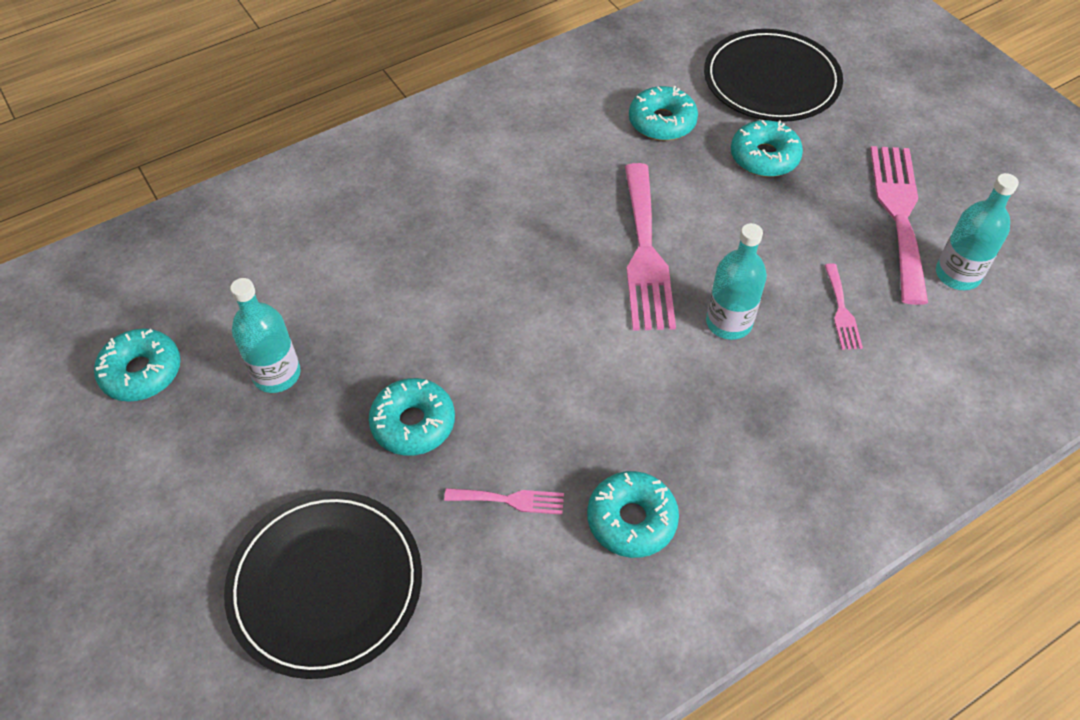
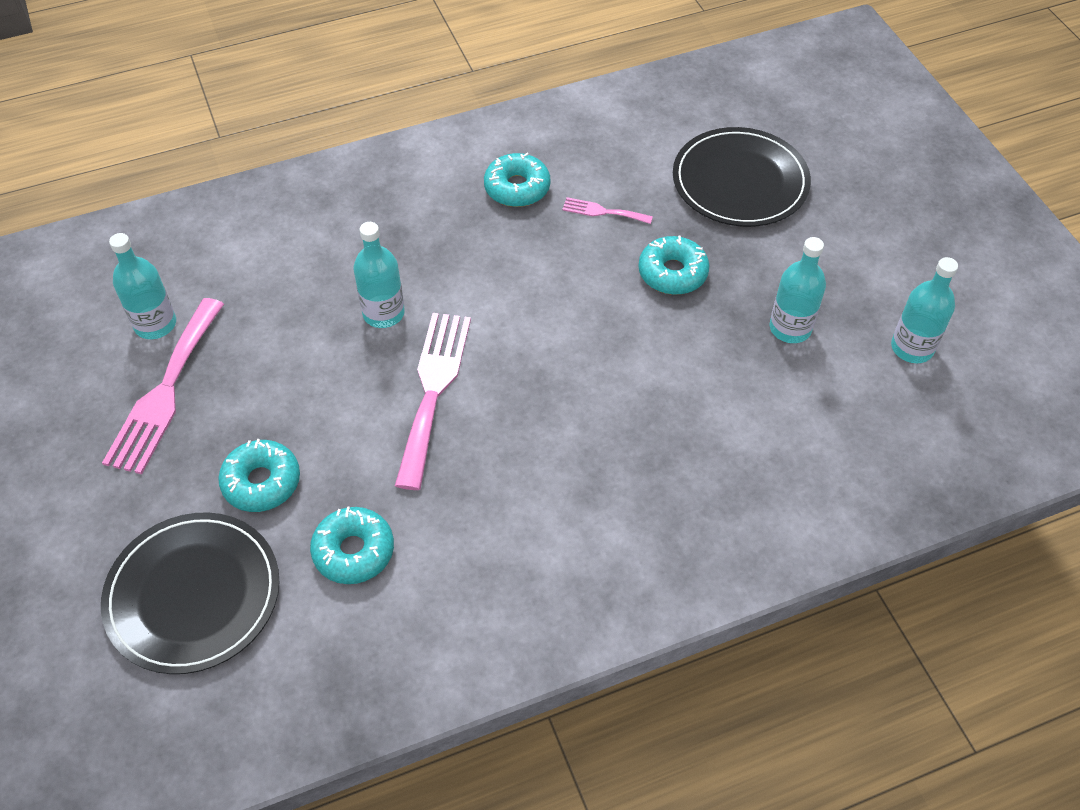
camera: 170 degrees left, 0 degrees up
(142, 372) = (912, 348): turquoise donut -> turquoise bottle
(841, 311) = (280, 308): pink fork -> none

